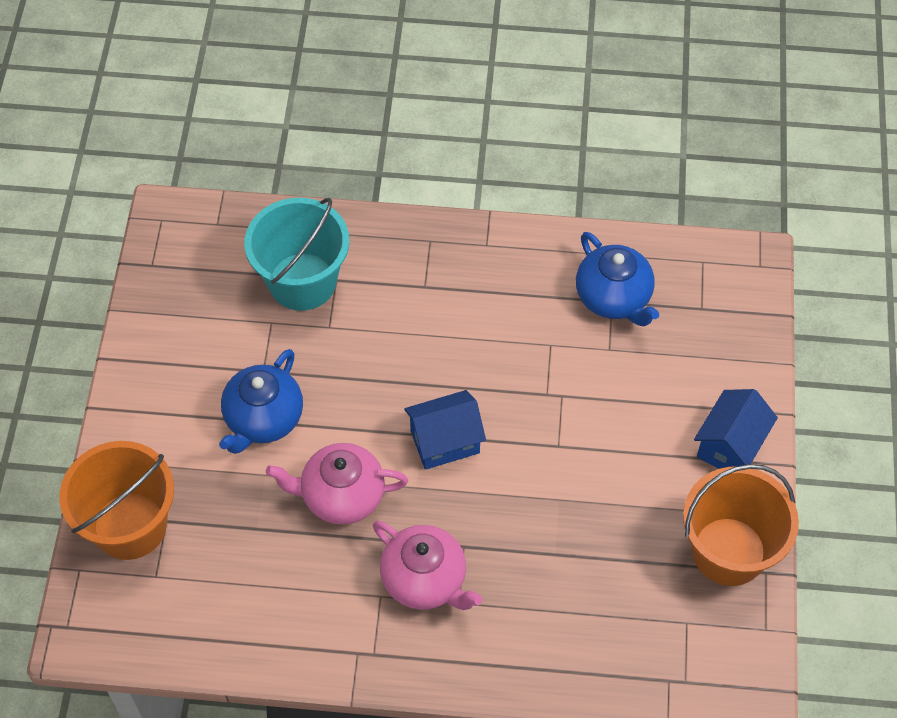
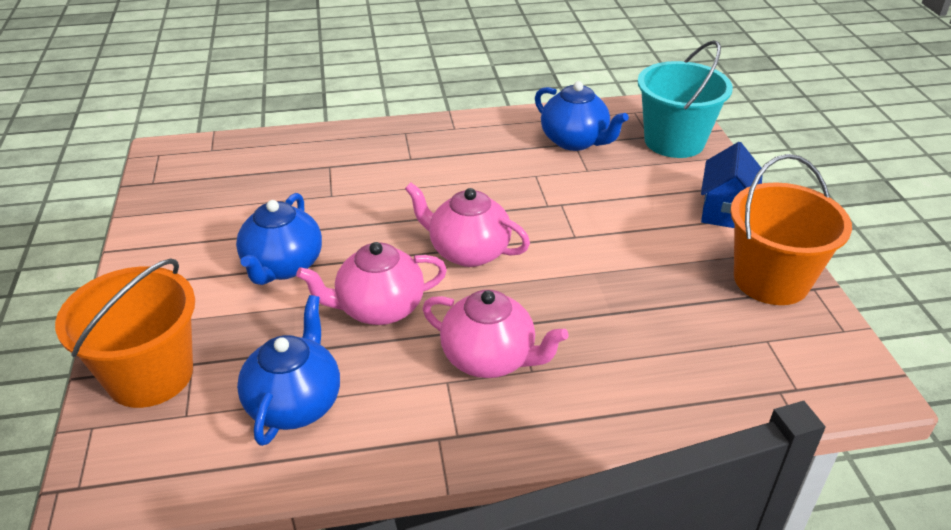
camera: 15 degrees left, 20 degrees down
(247, 586) = (295, 403): none -> blue teapot
(302, 281) = (298, 171): turquoise bucket -> turquoise bucket (674, 141)
(445, 442) = (468, 252): blue house -> pink teapot

